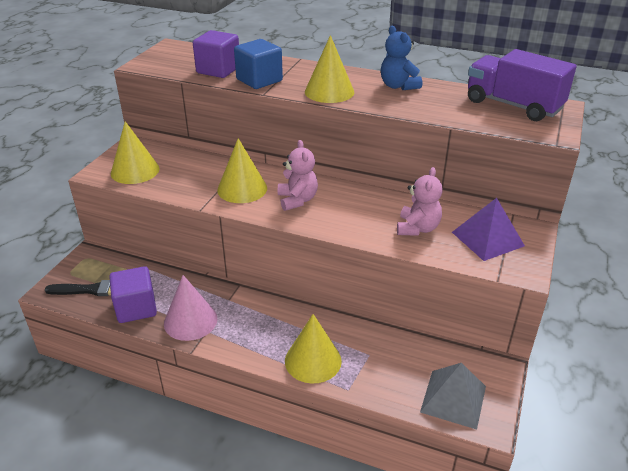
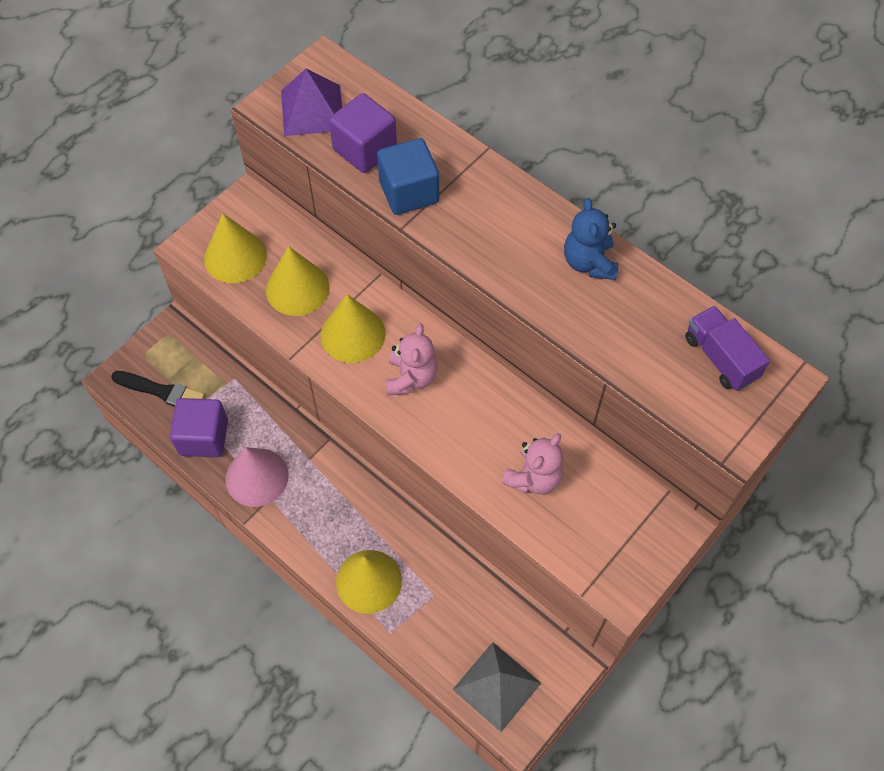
camera: 20 degrees right, 25 degrees up
(329, 91) = (489, 248): yellow cone -> yellow cone (297, 288)
(487, 239) = (609, 524): purple pyramid -> purple pyramid (312, 110)
(513, 105) = (720, 358): purple truck -> purple truck, size x0.63

